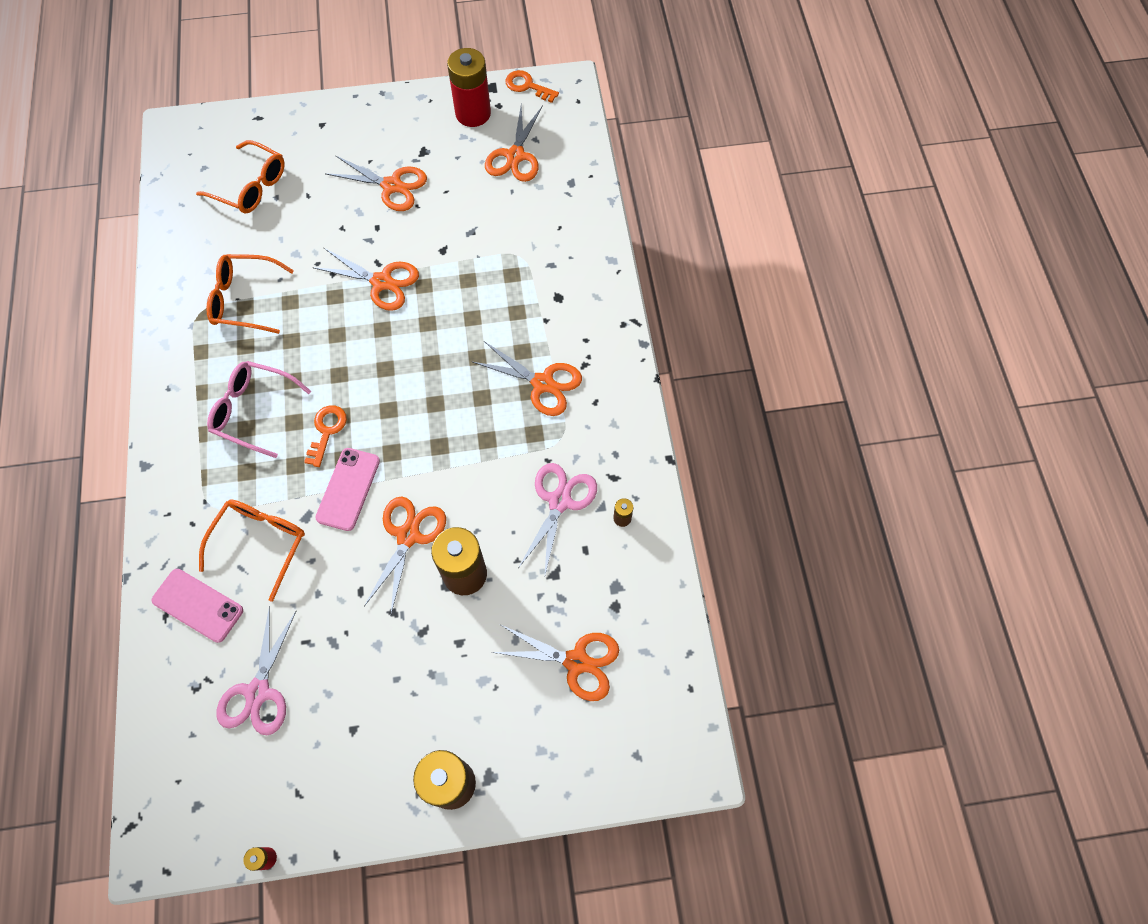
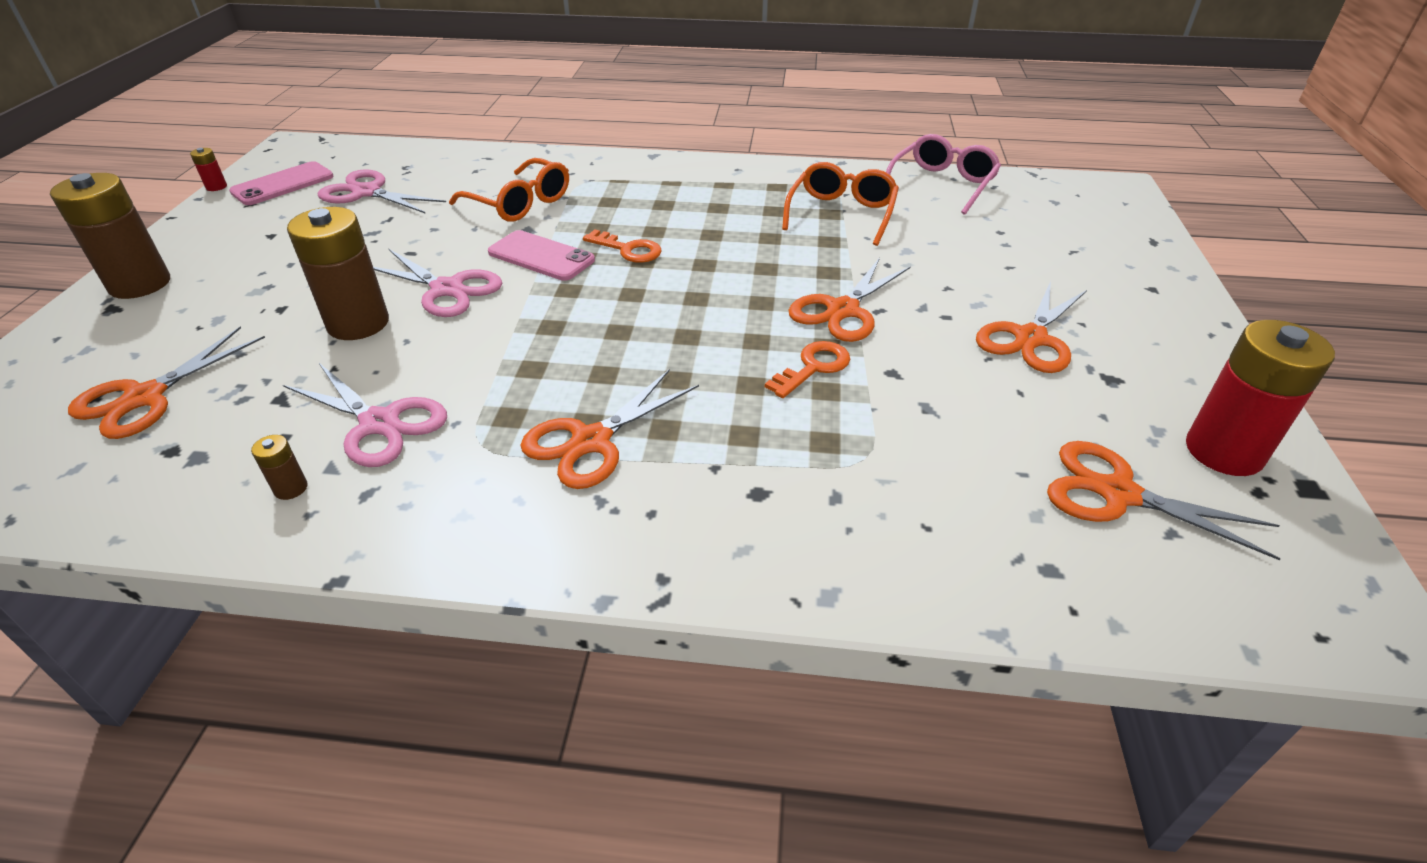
camera: 105 degrees right, 25 degrees down
(198, 605) = (483, 171): pink phone -> pink phone (283, 184)
(251, 186) = (1024, 229): orange glasses -> none
(253, 411) = (683, 209): pink glasses -> pink glasses (942, 184)
(408, 535) = (447, 289): orange scissors -> pink scissors
(527, 86) = (1337, 548): orange key -> orange key (813, 367)

